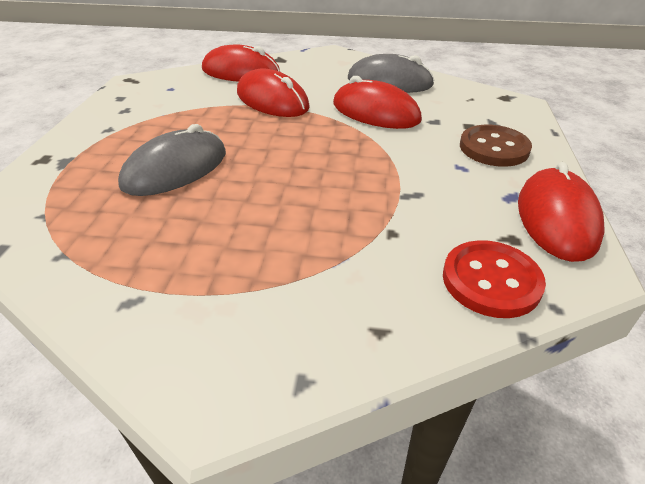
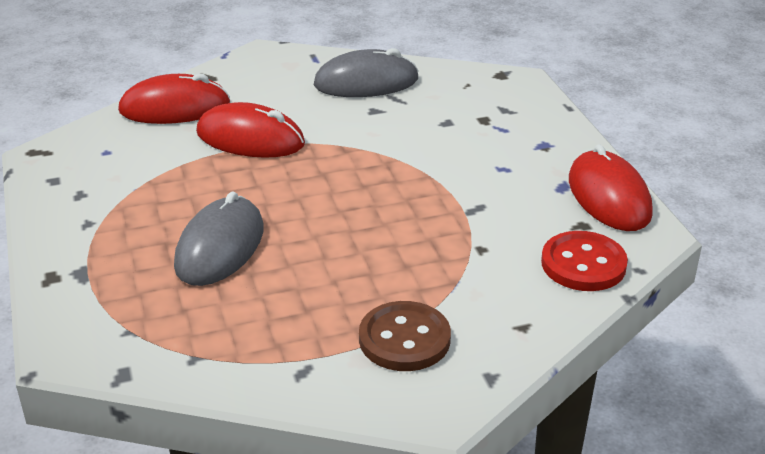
camera: 25 degrees left, 5 degrees down
(375, 112) = (378, 126): red mouse -> none
(494, 148) = (521, 140): brown button -> brown button (404, 339)

